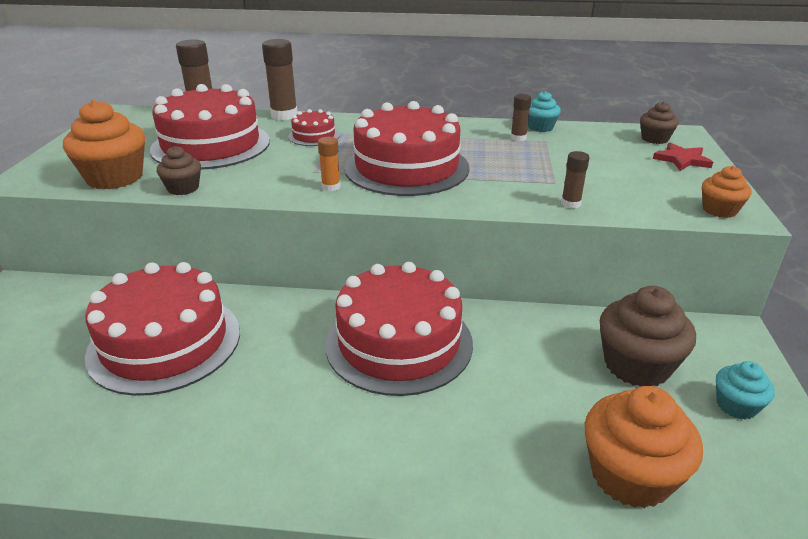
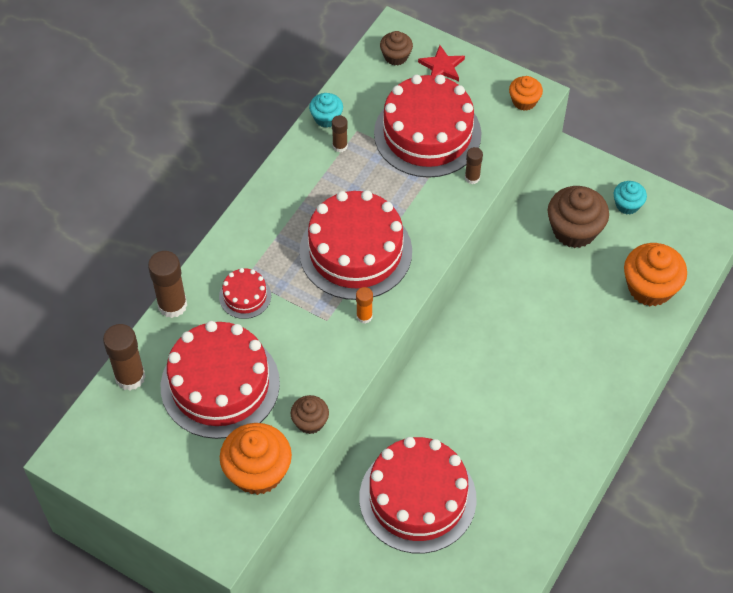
camera: 65 degrees left, 25 degrees up
(399, 343) = (489, 350): red cake -> red cake (427, 133)

